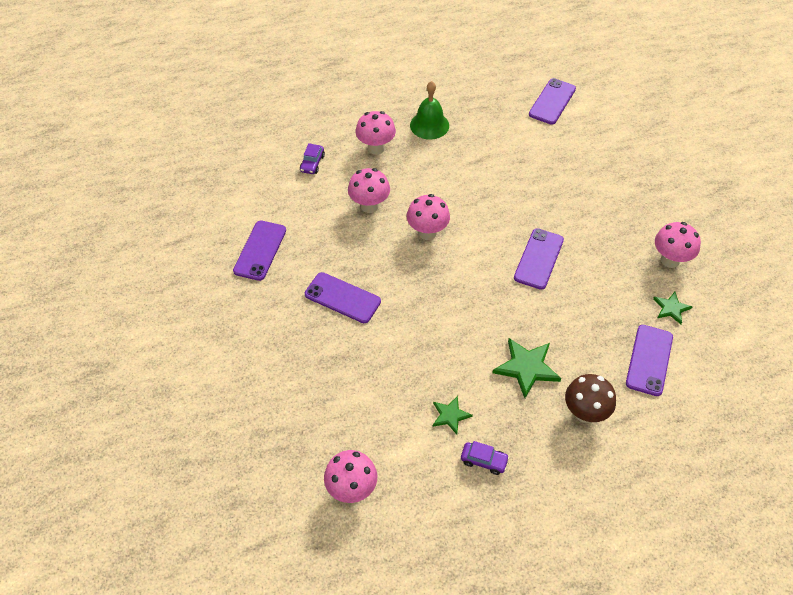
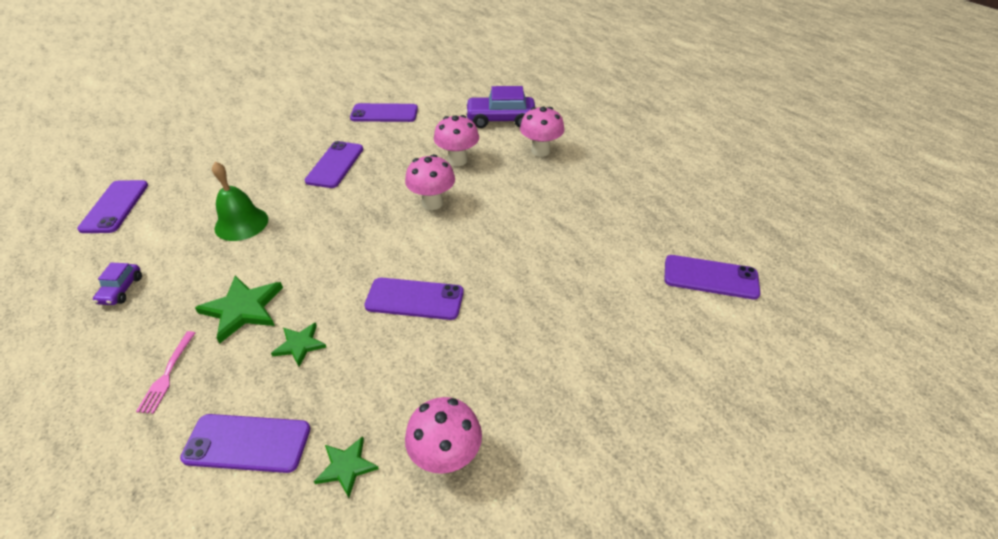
camera: 75 degrees right, 10 degrees down
(312, 163) = (500, 120): purple car -> purple car, size x1.88
(352, 489) = (115, 206): pink mushroom -> purple phone
(429, 125) = (596, 180): green bell -> green bell (241, 223)
(450, 415) = (185, 256): green star -> green star (300, 345)
(584, 413) = (167, 374): brown mushroom -> pink fork

